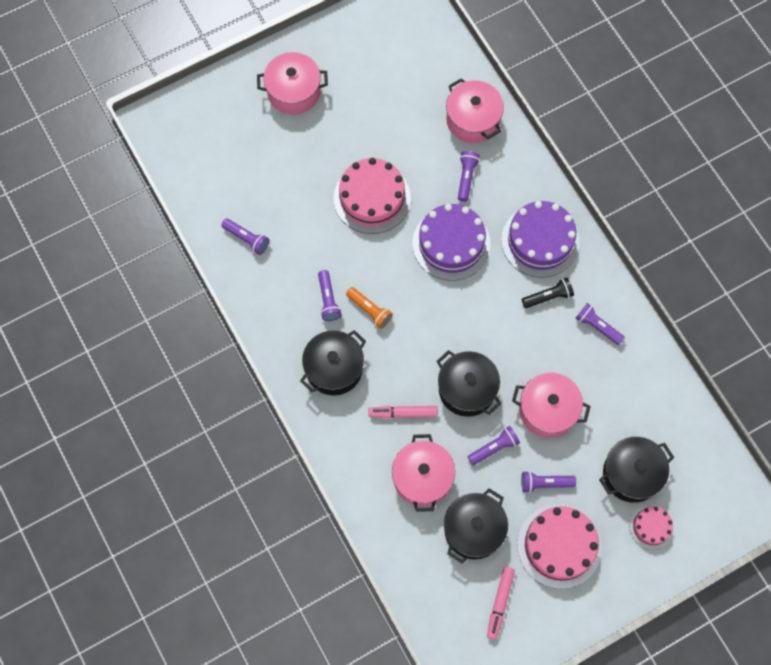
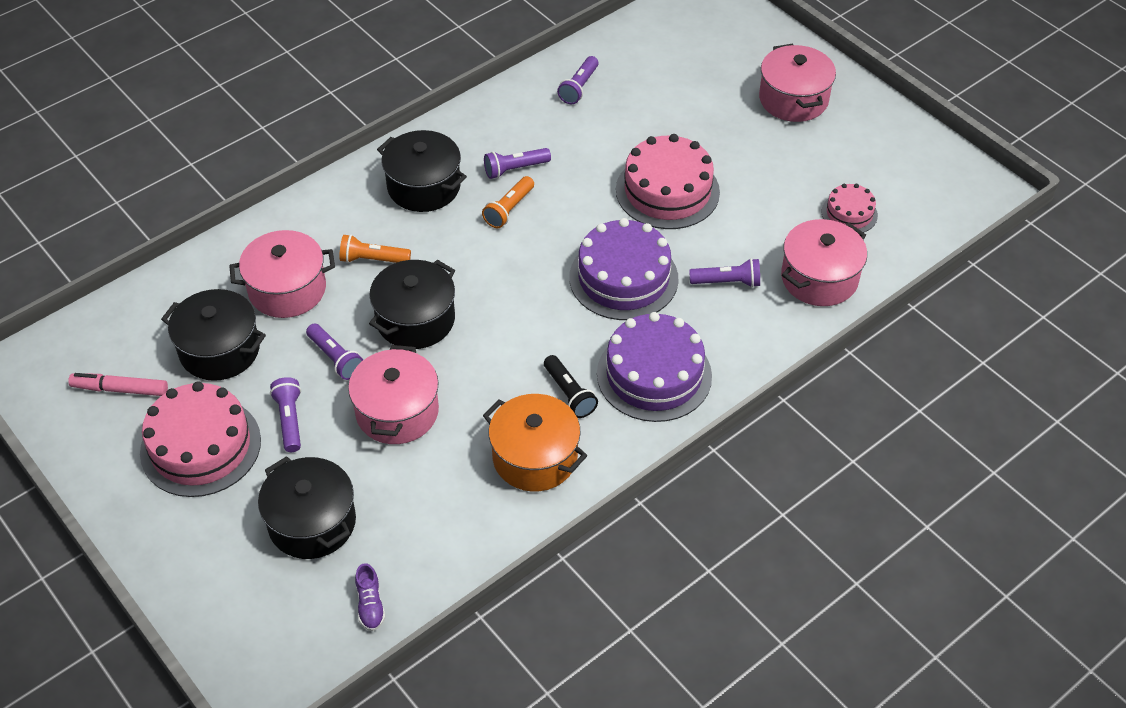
camera: 80 degrees right, 20 degrees down
(403, 413) = (373, 259): pink marker -> orange flashlight
(597, 327) = (535, 457): purple flashlight -> orange pot
(651, 527) = (232, 555): pink cake -> pink cake (849, 213)
(697, 442) = (370, 605): none -> purple shoe

